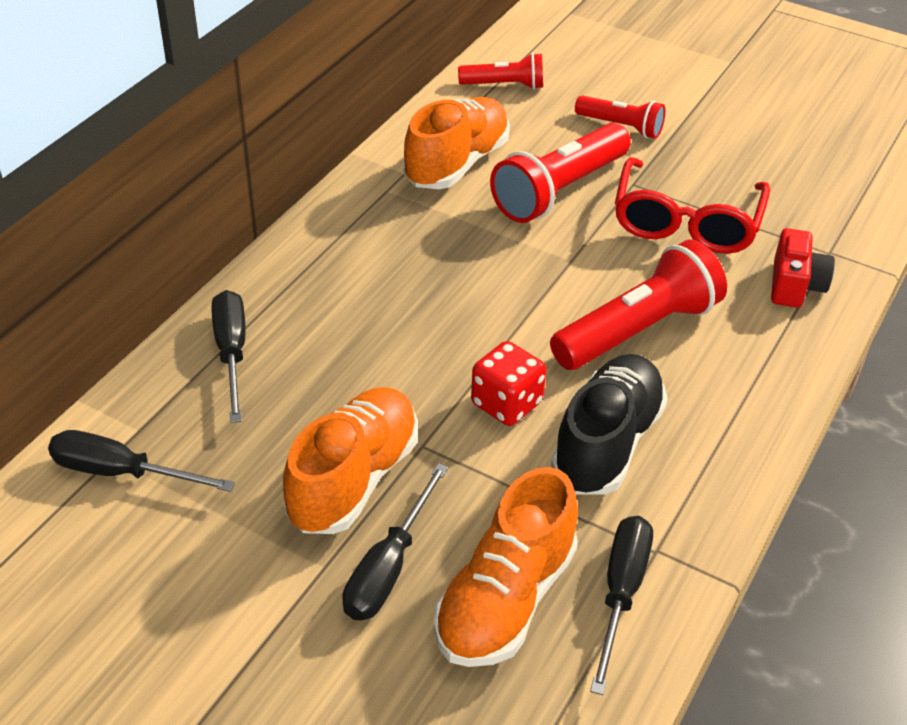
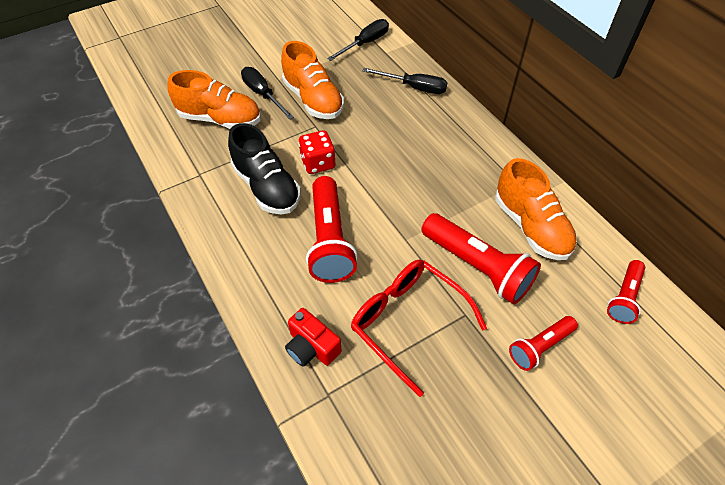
camera: 120 degrees right, 10 degrees up
(505, 600) = (220, 119): orange shoe -> orange shoe turned 135 degrees clockwise
(559, 190) = (477, 267): red flashlight -> red flashlight turned 150 degrees clockwise
(621, 593) = (191, 153): black screwdriver -> none

